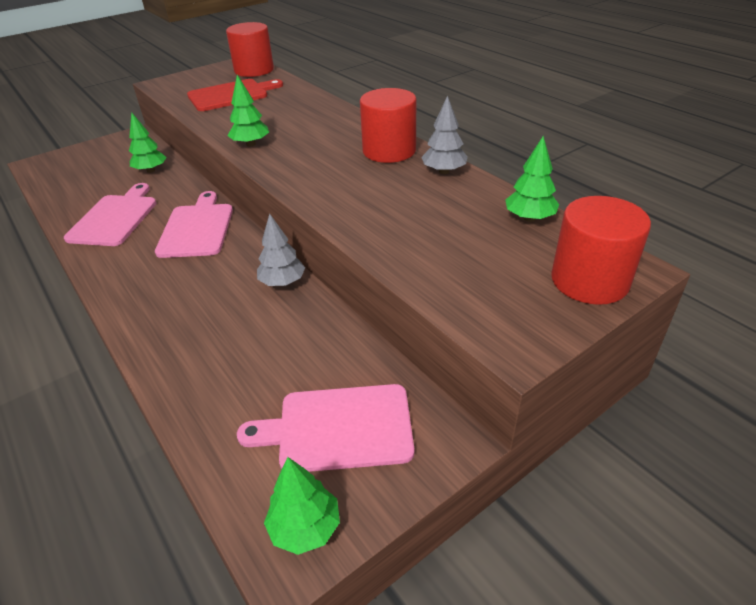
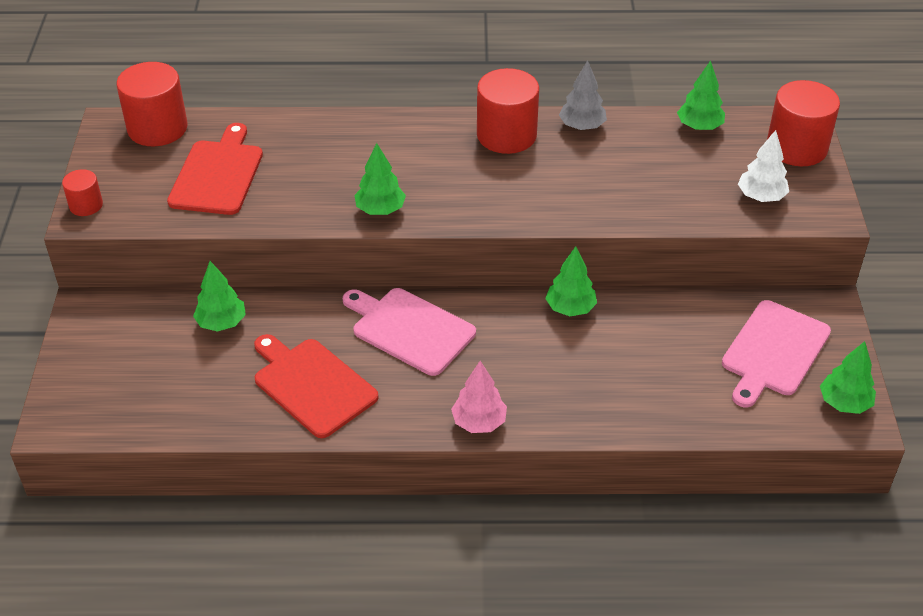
camera: 55 degrees left, 5 degrees up
(115, 218) = (312, 385): pink cutting board -> red cutting board
(118, 295) = (479, 422): none -> pink tree
(169, 80) = (86, 205): none -> red cylinder
(282, 282) = (570, 308): grey tree -> green tree
(481, 289) = (761, 197): none -> white tree

